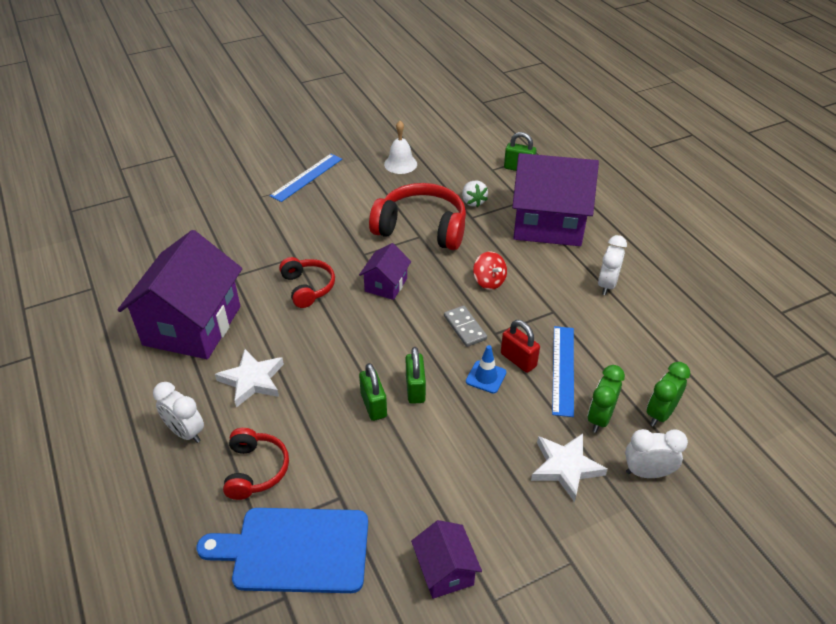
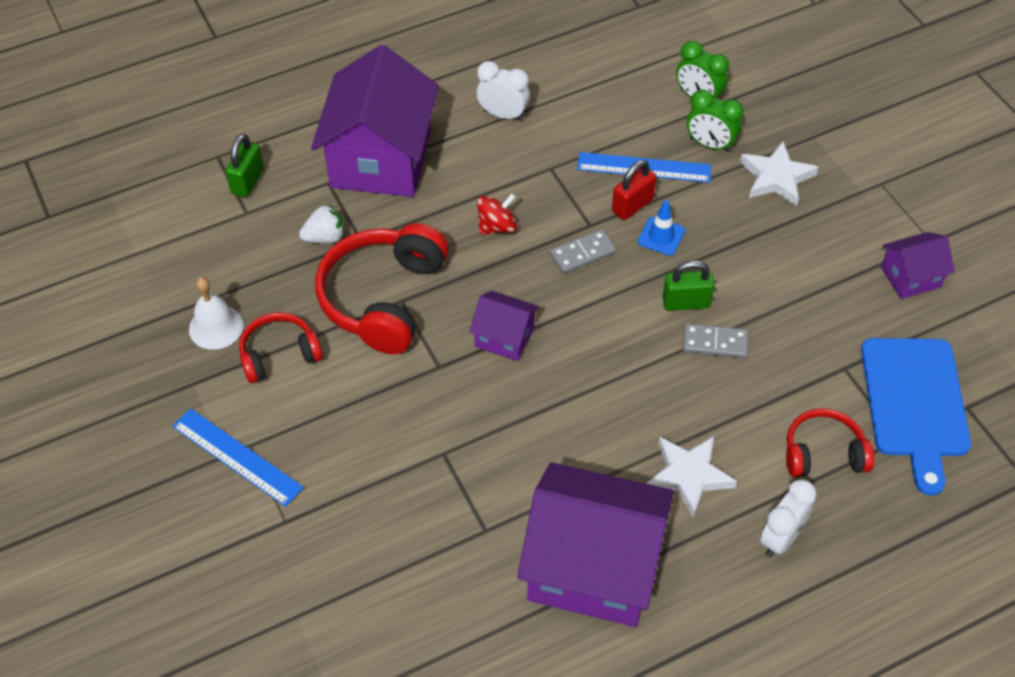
camera: 90 degrees left, 10 degrees up
(308, 287) = (511, 429): red headphones -> red headphones (279, 354)
(373, 405) = (715, 343): green padlock -> grey domino
(647, 473) = (773, 118): white clock -> none

